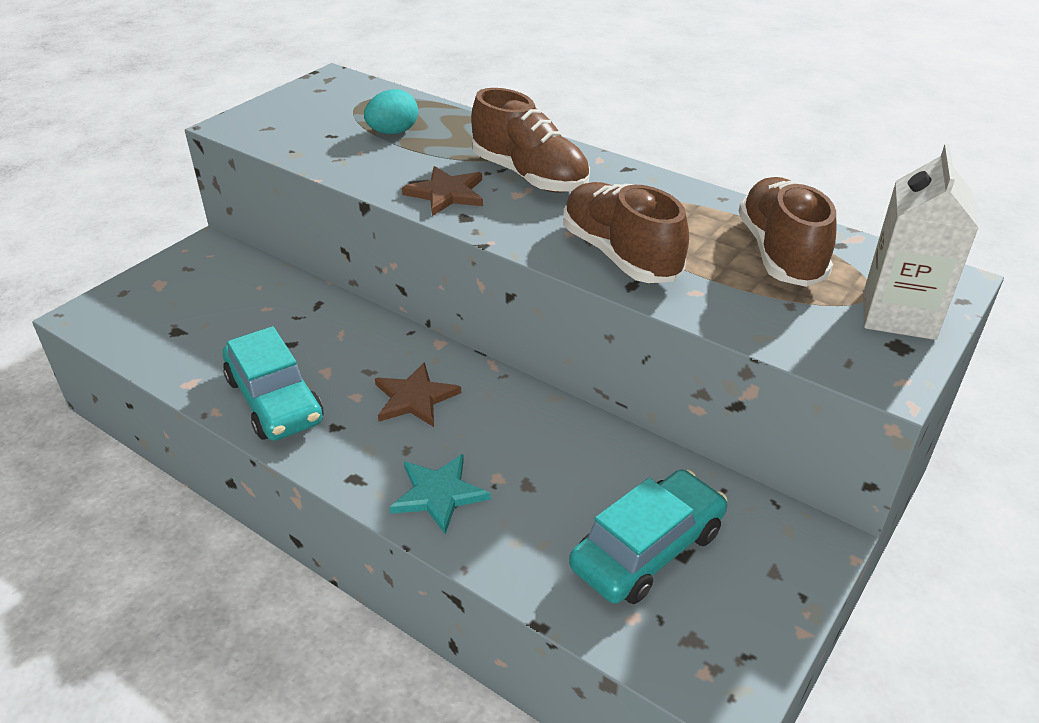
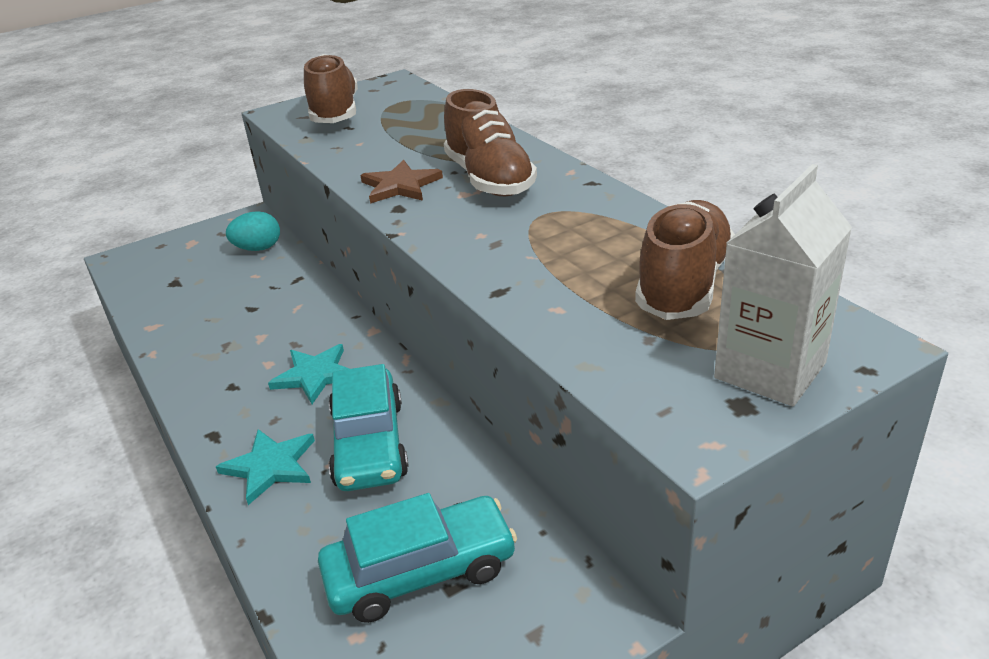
camera: 25 degrees right, 5 degrees down
(274, 400) = (202, 353): turquoise car -> turquoise car (369, 444)
(393, 132) = (402, 129): turquoise egg -> turquoise egg (258, 248)
(414, 398) = (315, 375): brown star -> turquoise star
(620, 255) = (511, 262): brown shoe -> brown shoe (335, 113)

